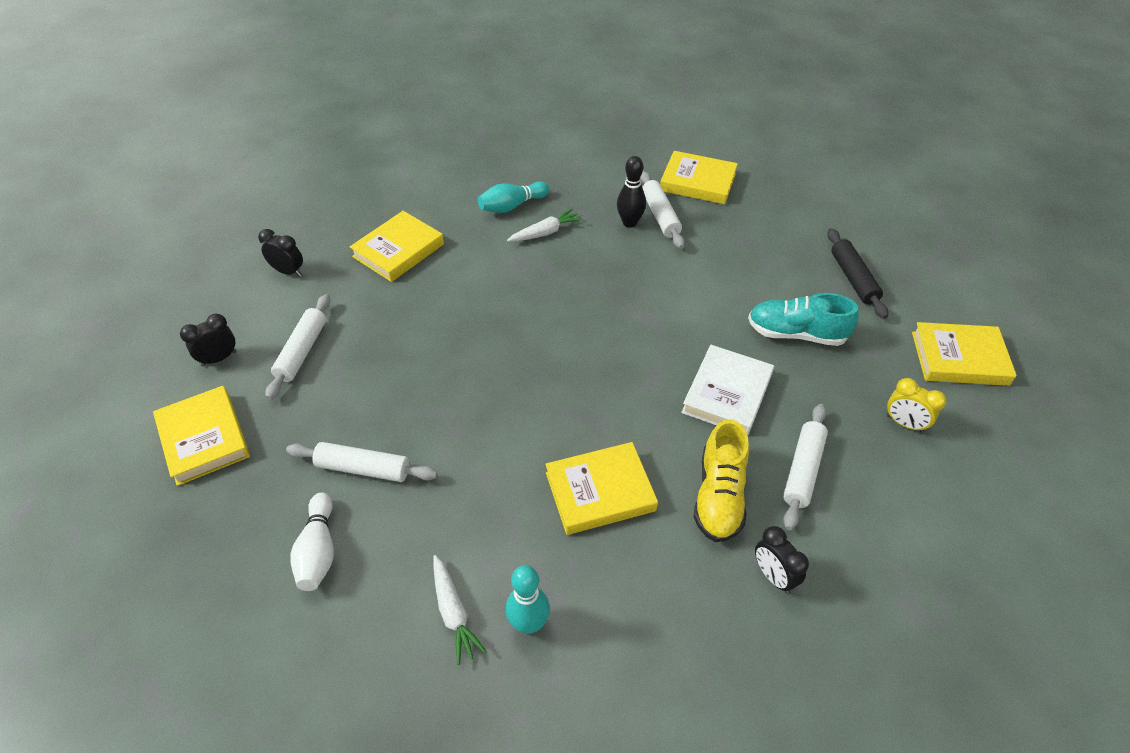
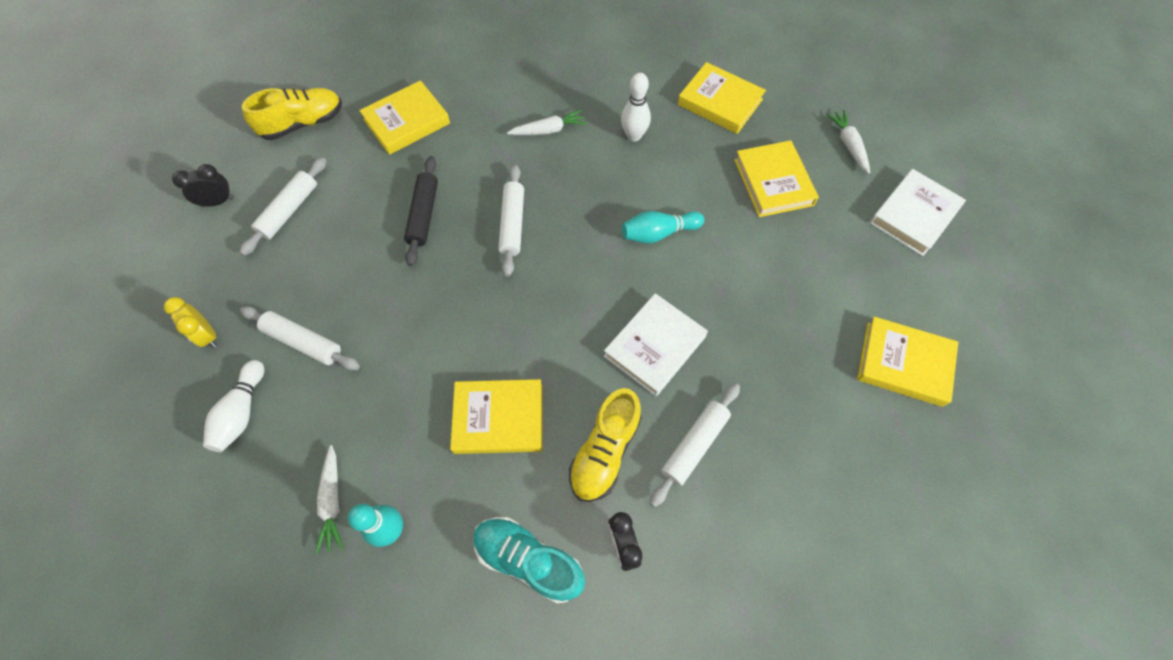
camera: 15 degrees right, 15 degrees up
(204, 438) = (183, 279): yellow book -> yellow book (773, 182)
(288, 271) = (303, 124): black clock -> yellow shoe
(512, 206) = (528, 93): turquoise bowling pin -> turquoise bowling pin (658, 233)
(629, 223) = (634, 136): black bowling pin -> white bowling pin
(660, 216) = (667, 134): white rolling pin -> white rolling pin (512, 224)
(796, 334) = (749, 297): turquoise shoe -> turquoise shoe (528, 560)
(828, 195) = (848, 145): none -> white carrot
(853, 279) = (833, 248): black rolling pin -> black rolling pin (424, 215)
(904, 423) = (815, 421): yellow clock -> yellow clock (207, 335)
(910, 239) = (913, 215): none -> white book

